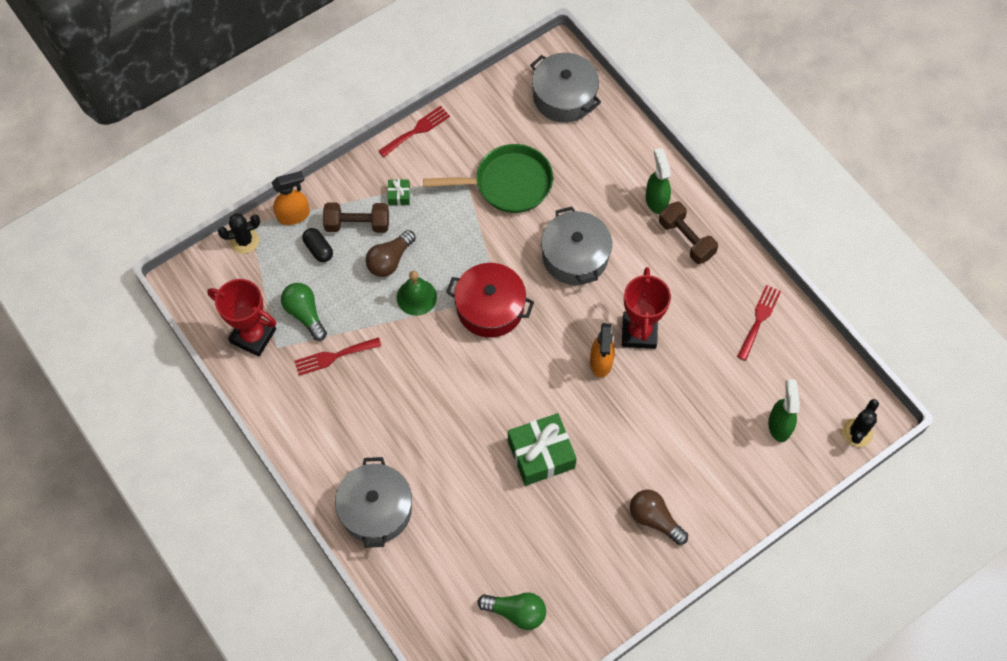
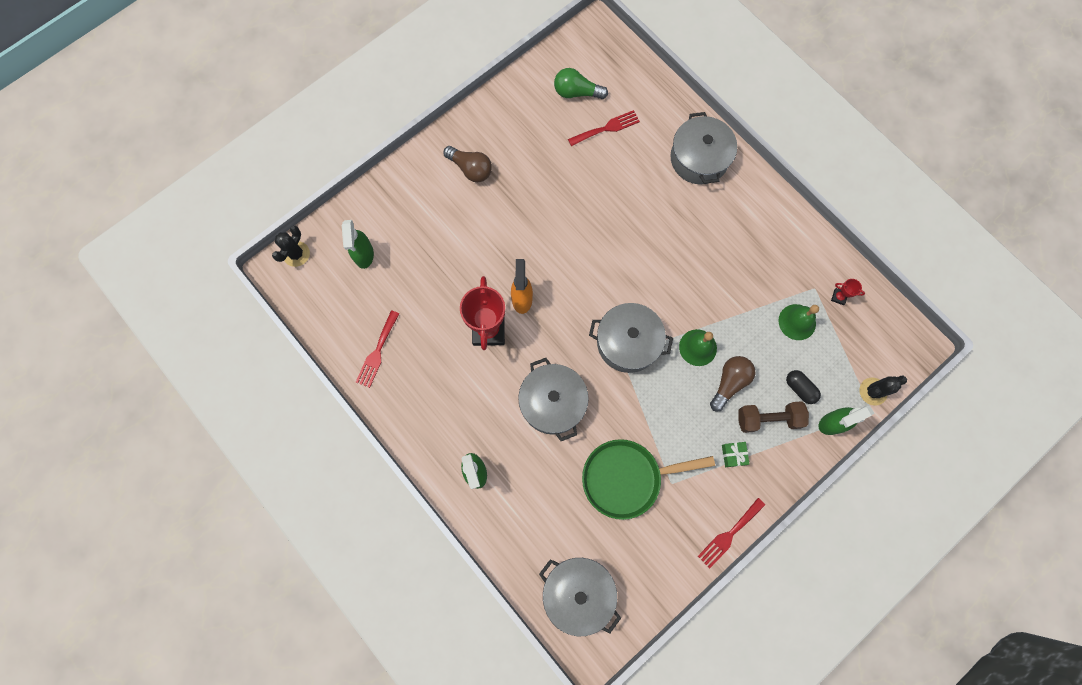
camera: 175 degrees right, 10 degrees up
(253, 336) = (838, 297): red trophy -> red trophy, size x0.42
(294, 215) = (832, 423): orange spray bottle -> green spray bottle
(305, 314) = (797, 322): green light bulb -> green bell
(333, 356) = (762, 284): red fork -> red fork (606, 128)
(490, 308) = (628, 342): red pot -> grey pot
(541, 454) = (568, 213): green gift -> none
(686, 239) = (445, 430): brown dumbbell -> none

